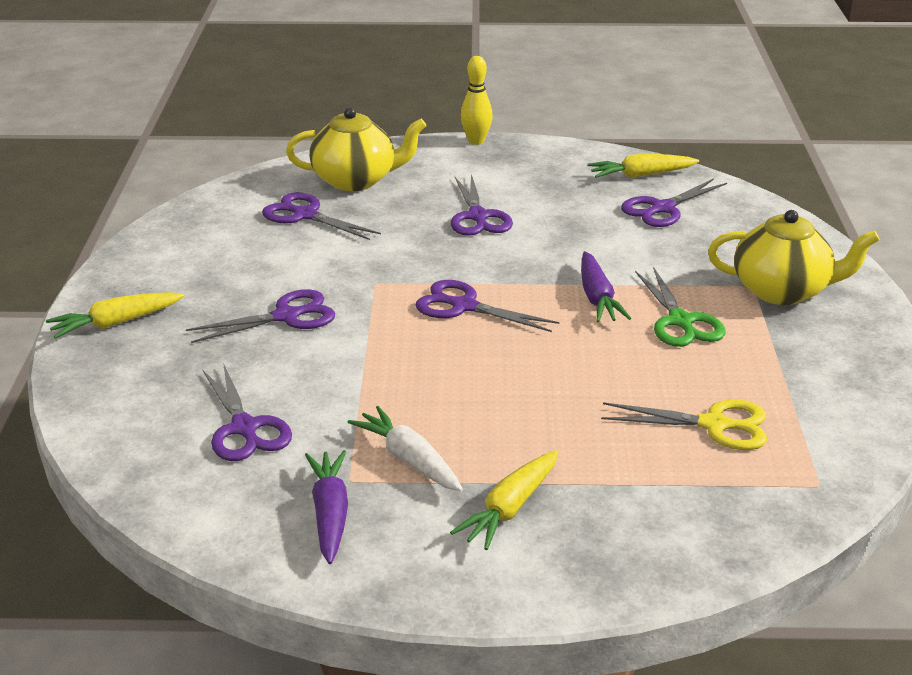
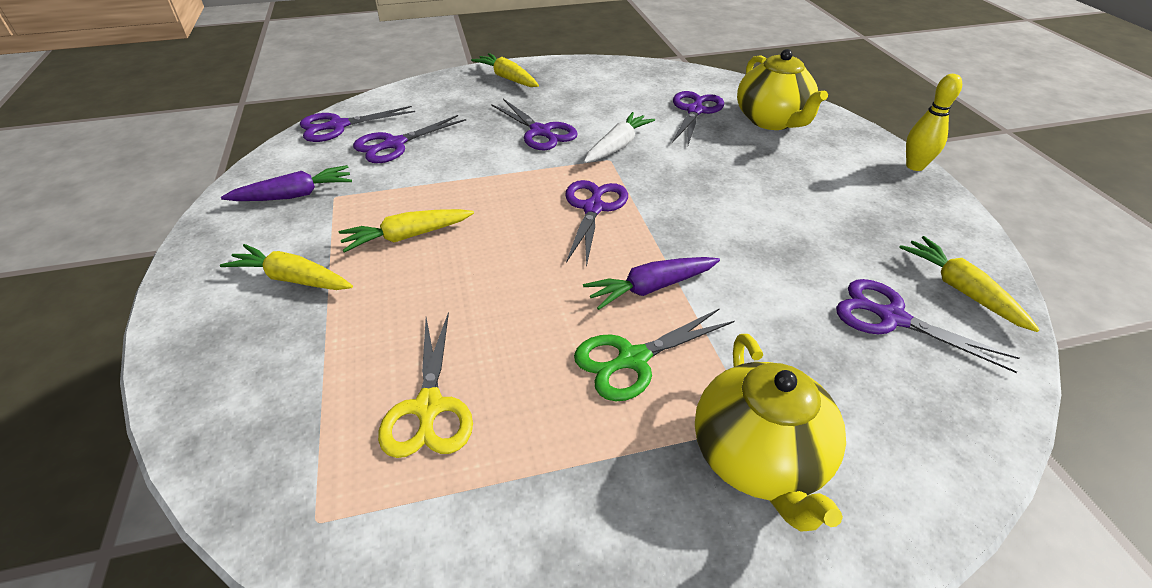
camera: 75 degrees right, 10 degrees up
(409, 460) = (359, 218): white carrot -> white carrot (617, 146)
(463, 425) = (408, 236): none -> yellow carrot
(478, 216) = (760, 191): purple scissors -> purple scissors (338, 126)

